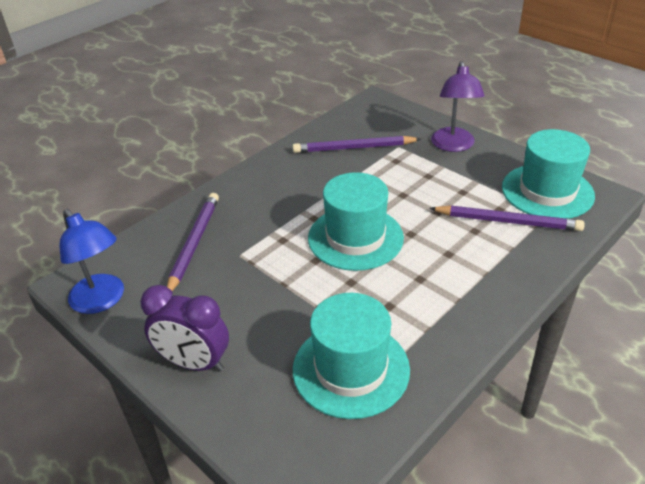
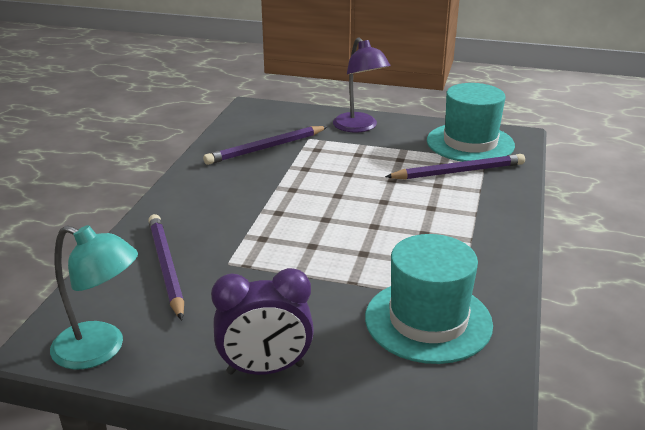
camera: 30 degrees left, 10 degrees down
(102, 301) = (101, 349): blue lamp -> turquoise lamp
(355, 238) = (334, 218): turquoise hat -> none

